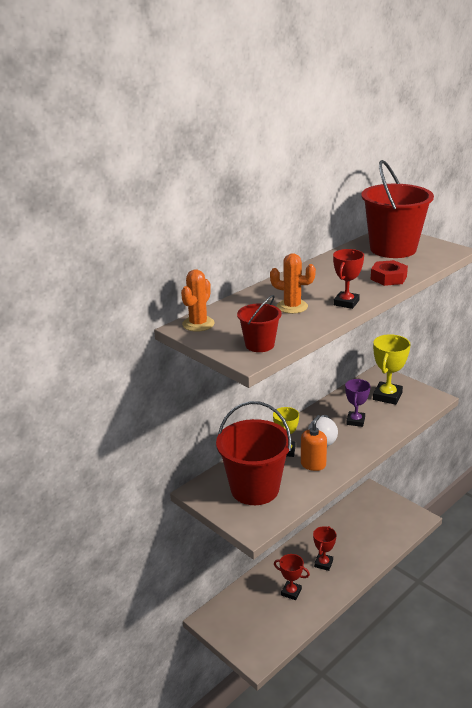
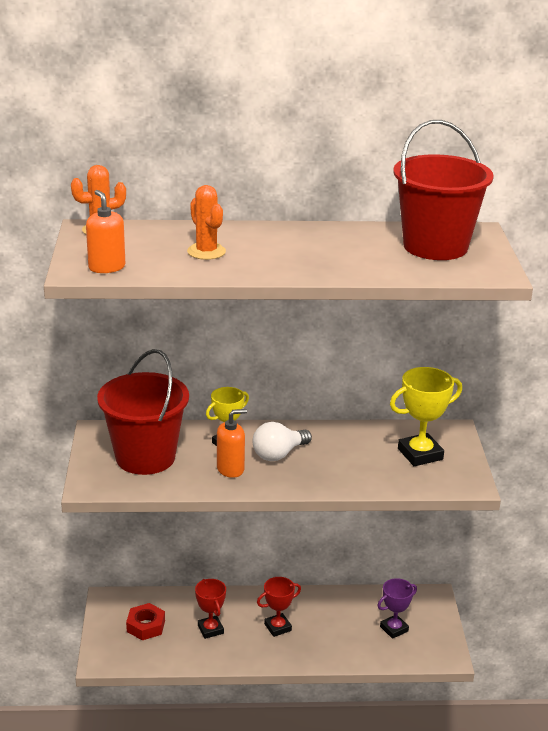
camera: 40 degrees right, 0 degrees up
(259, 345) = (106, 267): red bucket -> orange soap dispenser
(346, 303) = (261, 270): red trophy -> none
(355, 421) = (342, 457): purple trophy -> purple trophy (394, 629)
(388, 278) = (357, 269): red nut -> red nut (146, 626)

